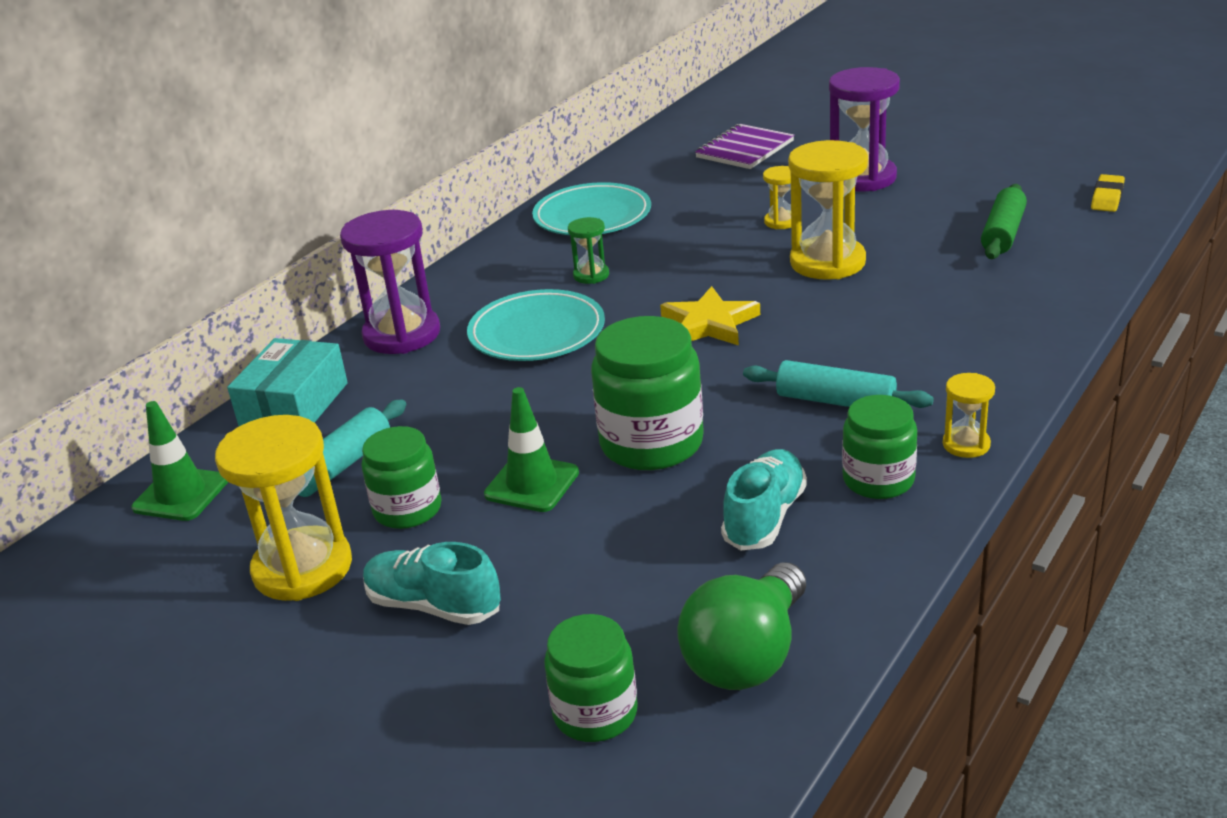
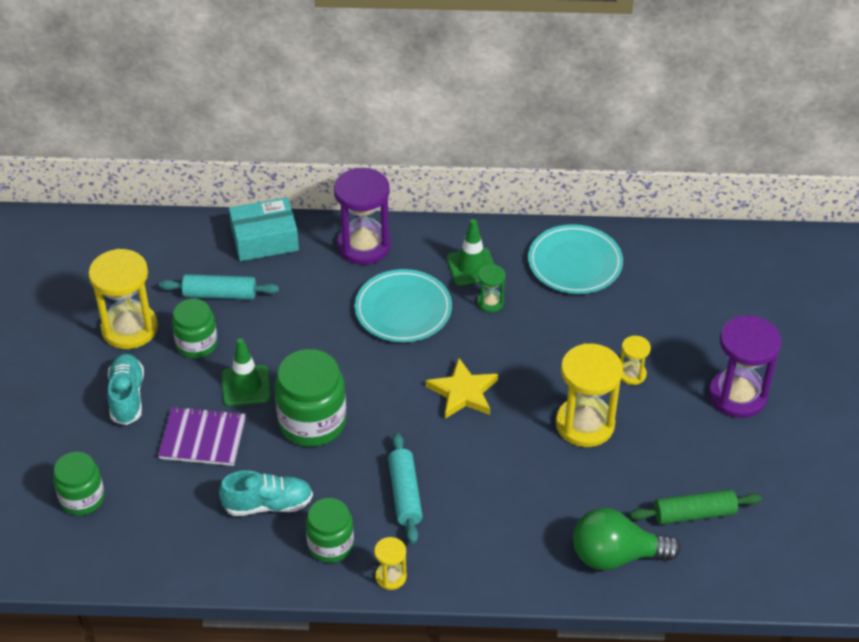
camera: 55 degrees right, 15 degrees up
(181, 494) = (162, 243): green traffic cone -> green traffic cone (472, 267)
(744, 149) = (742, 303): purple notebook -> purple notebook (202, 438)
(747, 656) = (149, 542): green light bulb -> green light bulb (616, 555)
(1107, 198) = (800, 564): yellow eraser -> none

